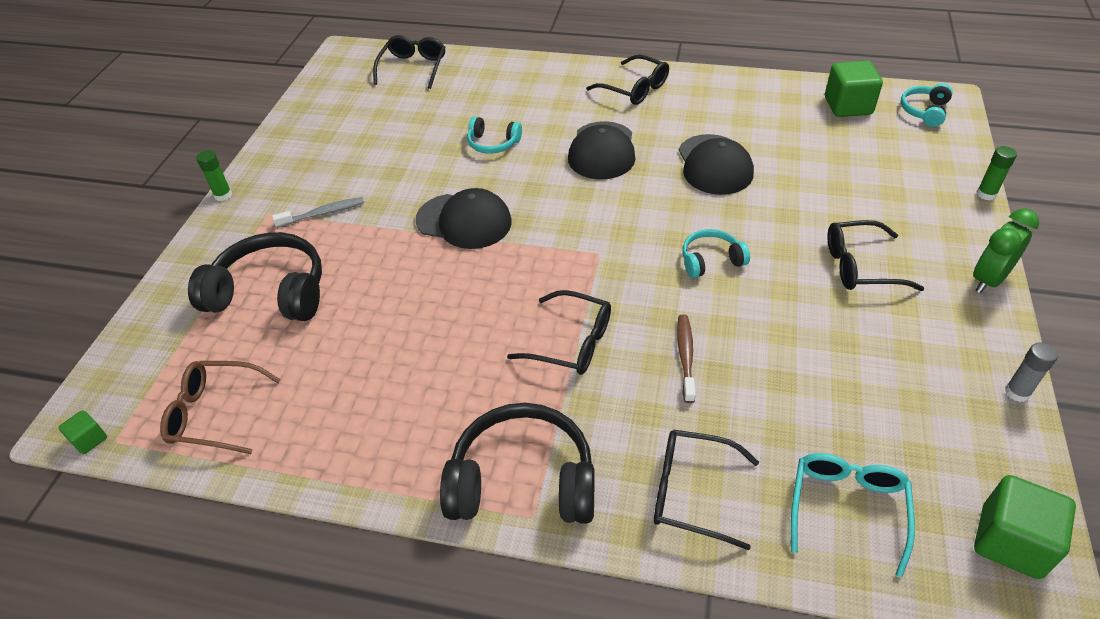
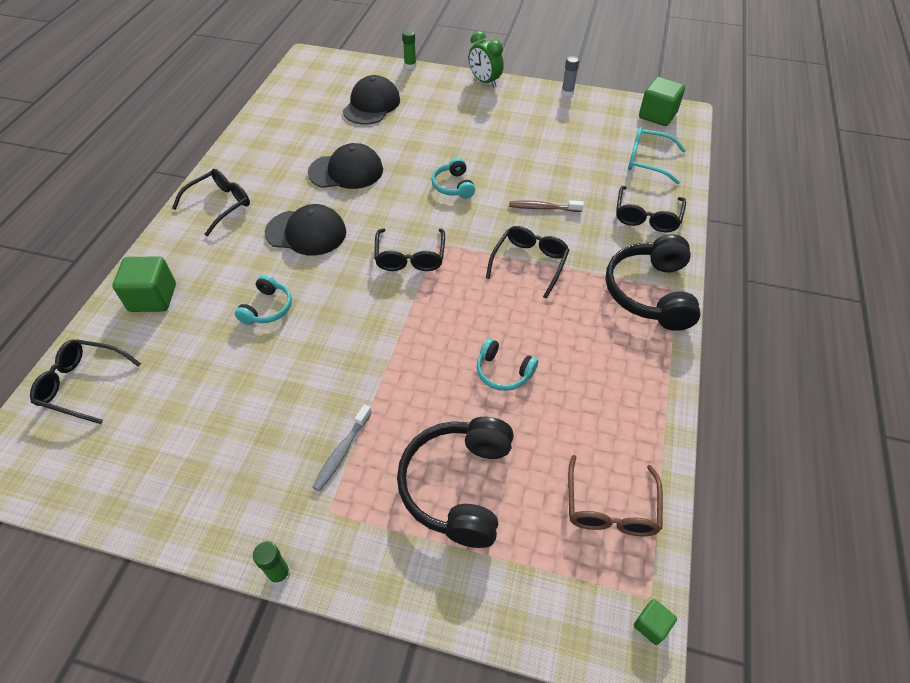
camera: 90 degrees left, 5 degrees up
(323, 213) = (342, 452): grey toothbrush -> grey toothbrush turned 135 degrees counterclockwise
(464, 221) = (380, 329): black cap -> black cap (371, 105)
(848, 106) = (297, 98): green cube -> green cube (153, 298)
(860, 266) = (467, 124): black glasses -> black glasses (410, 257)
(924, 111) = (317, 68): turquoise headphones -> turquoise headphones (503, 372)

